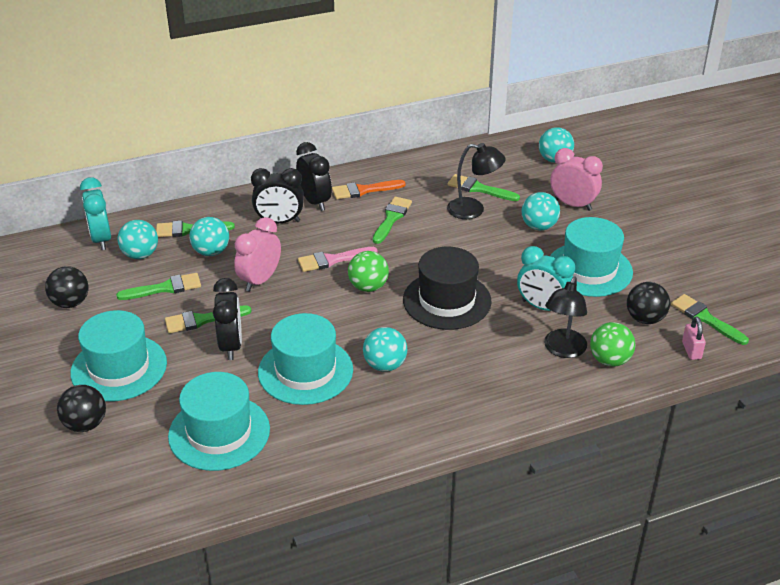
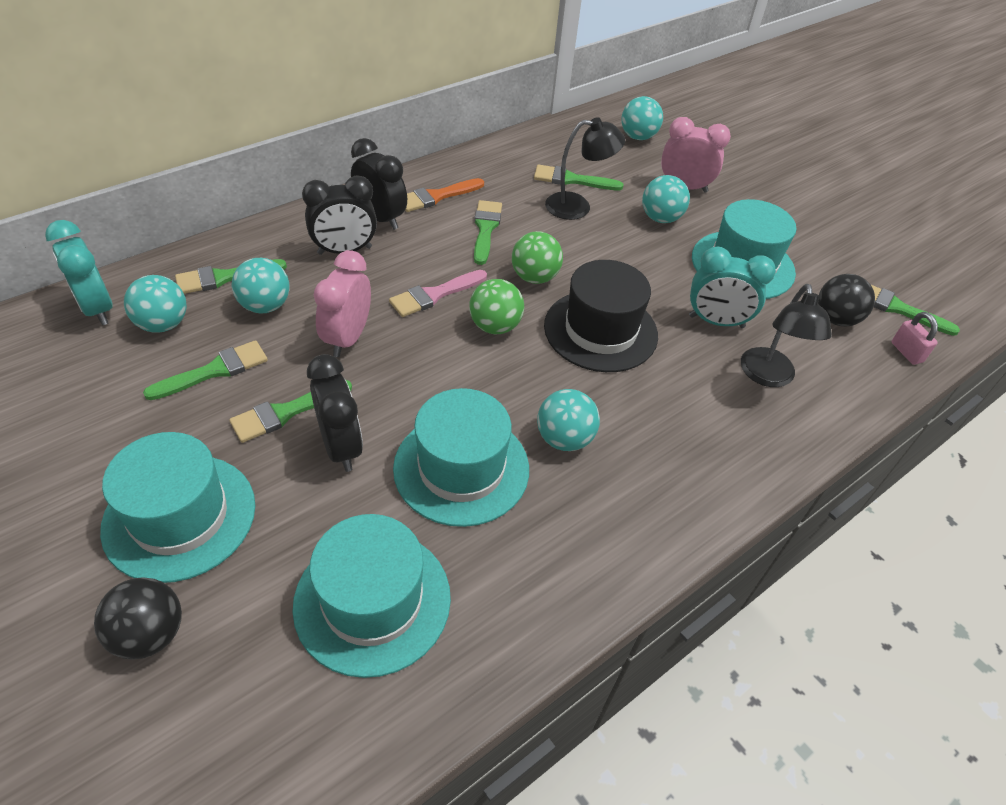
camera: 20 degrees left, 10 degrees up
(70, 303) = (73, 417): black ball -> none
(609, 360) = (827, 381): green ball -> green ball (534, 277)

